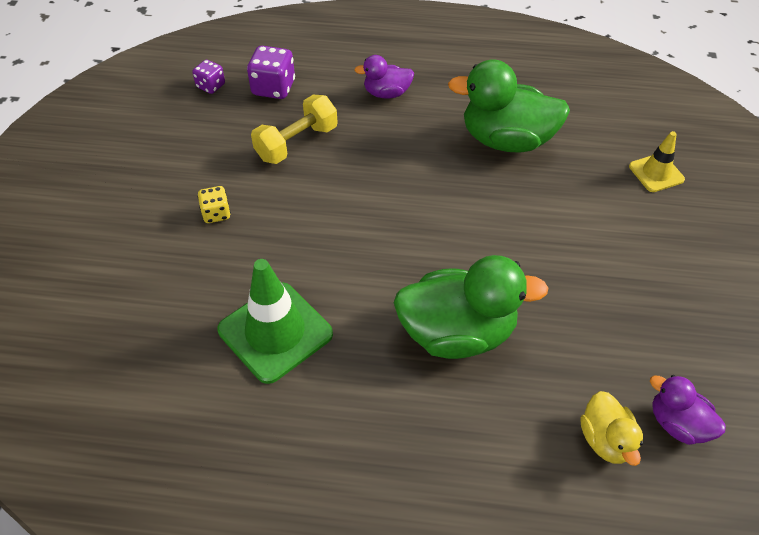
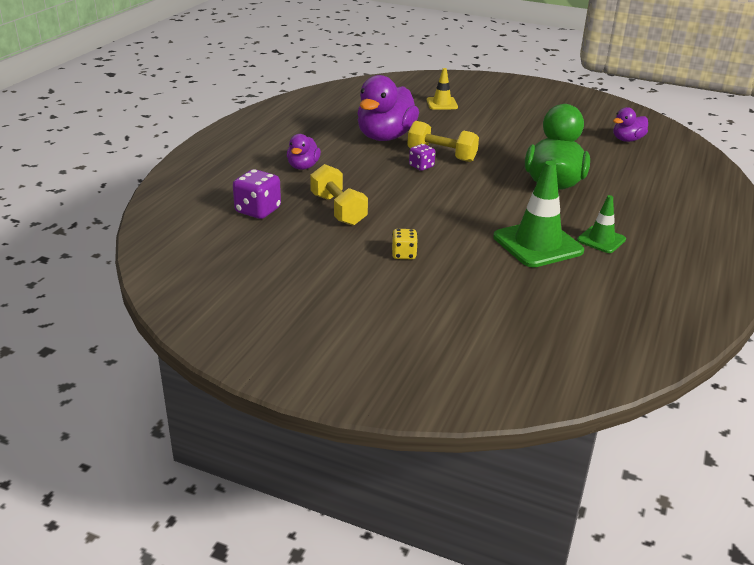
camera: 75 degrees left, 20 degrees down
(211, 86) = (229, 240): purple dice -> purple dice (421, 166)
(308, 402) = (601, 240): none -> green traffic cone
(481, 202) = (441, 155): none -> yellow dumbbell
(506, 140) = (385, 137): green duck -> purple duck
(605, 440) = (636, 158): yellow duck -> none

